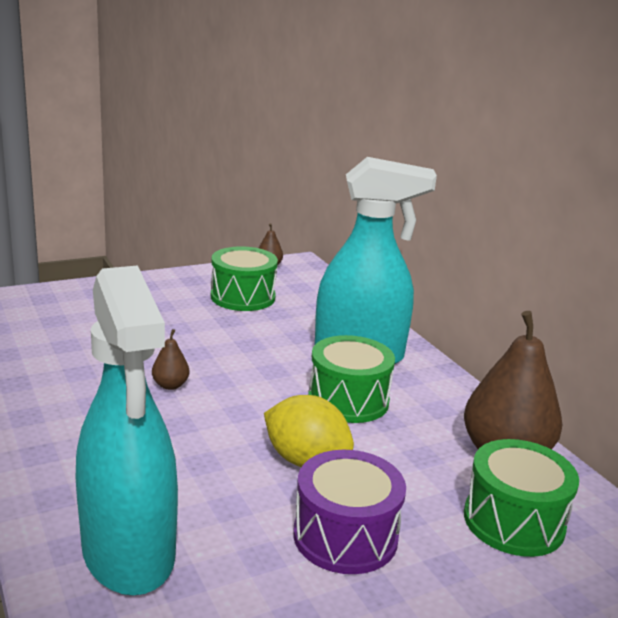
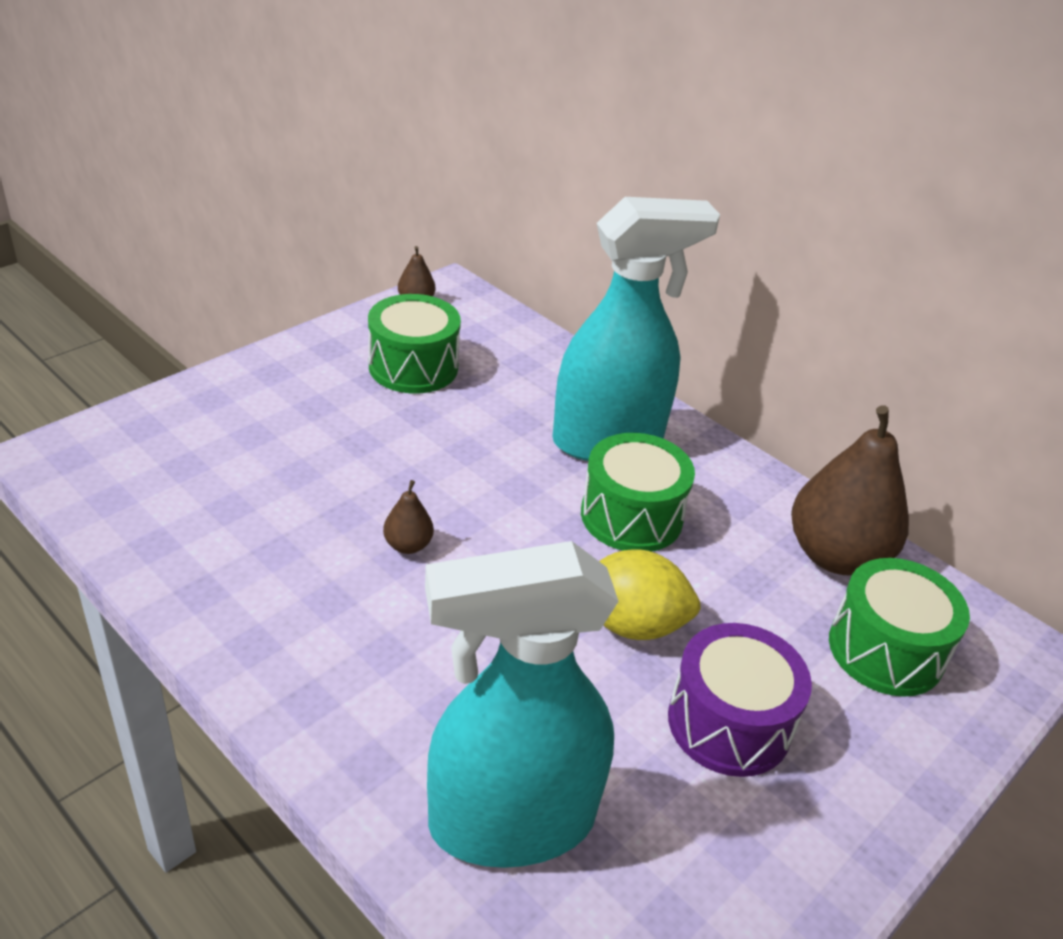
camera: 20 degrees left, 15 degrees up
(129, 553) = (510, 821): turquoise spray bottle -> turquoise spray bottle turned 120 degrees clockwise

